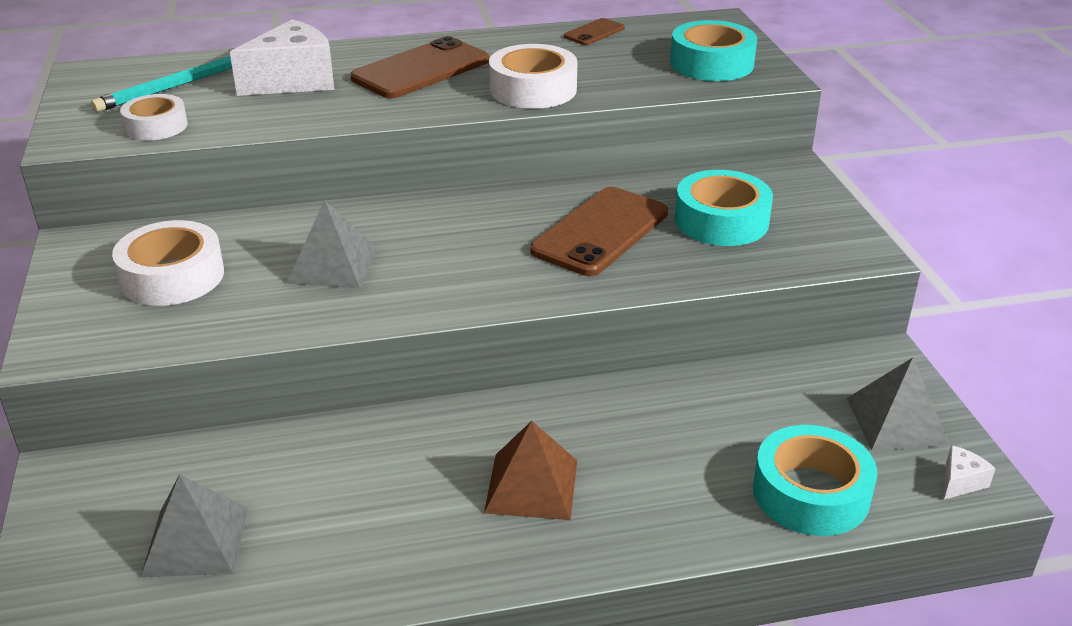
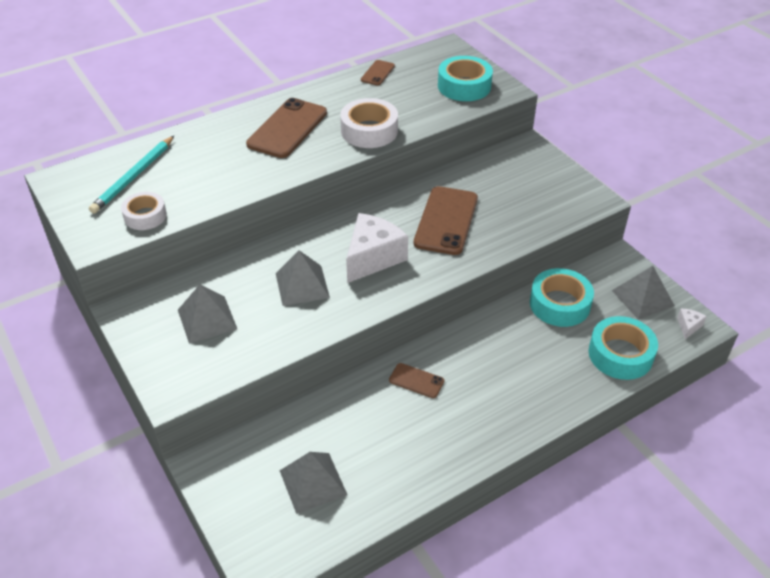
camera: 20 degrees left, 10 degrees up
(172, 276) = (207, 319): white tape -> grey pyramid
(293, 81) = (209, 156): white cheese -> white cheese (373, 258)
(446, 445) = (416, 381): none -> brown phone
(532, 486) = (477, 392): brown pyramid -> none
(721, 221) = (509, 196): turquoise tape -> turquoise tape (559, 304)

